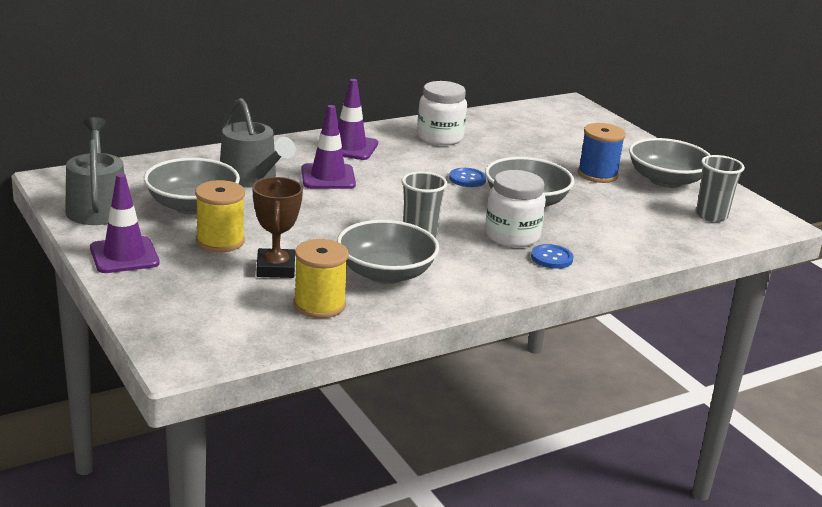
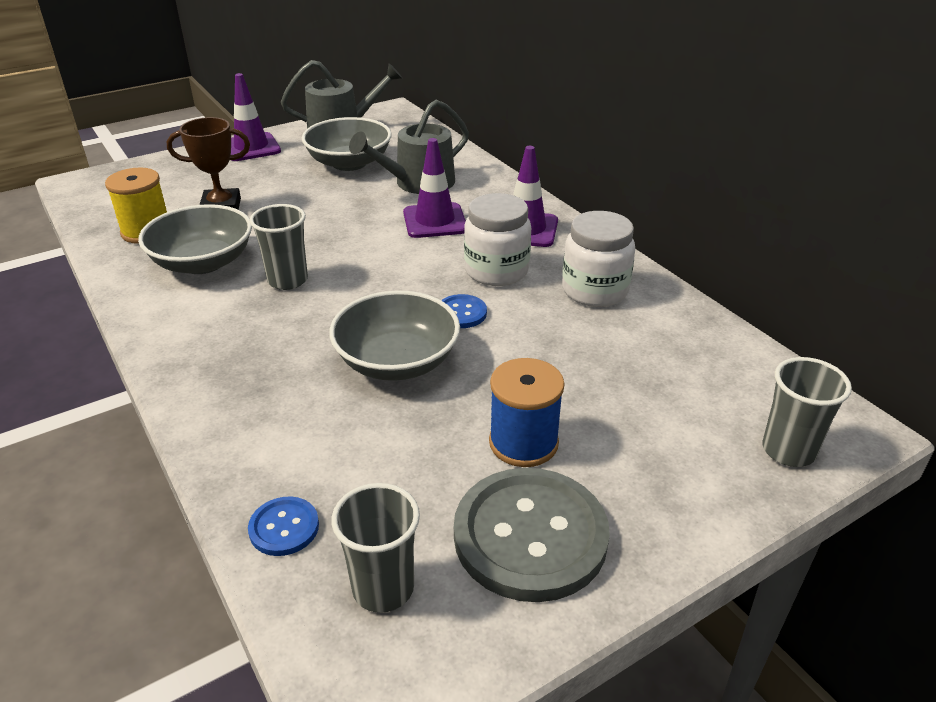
camera: 90 degrees right, 10 degrees up
(220, 241) = (277, 180): yellow spool -> none
(512, 236) = (290, 347): white jar -> white jar (496, 271)
(551, 258) = (227, 378): blue button -> blue button (284, 528)
(589, 119) = (788, 450): none -> grey cup
(666, 180) = (530, 536): grey bowl -> grey button

